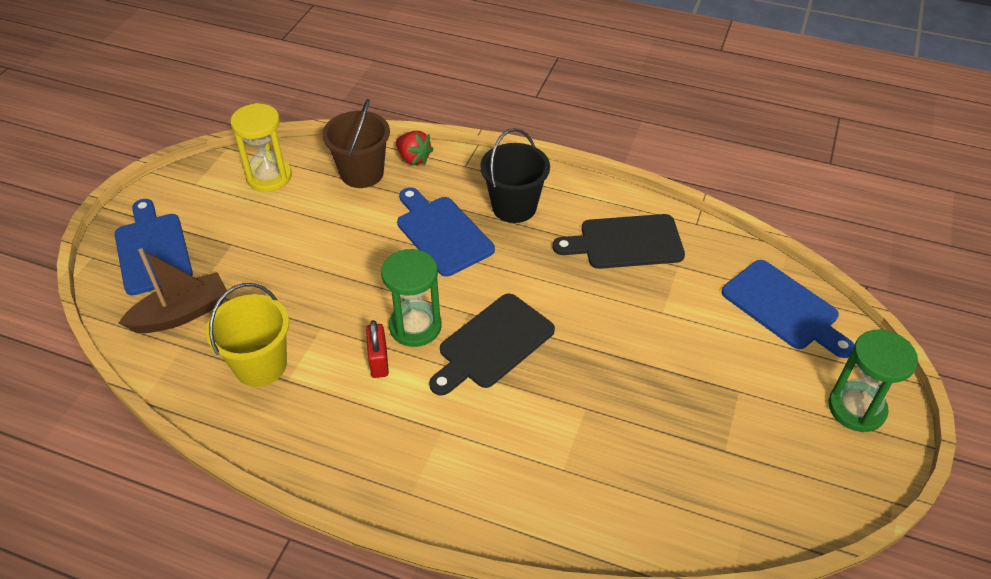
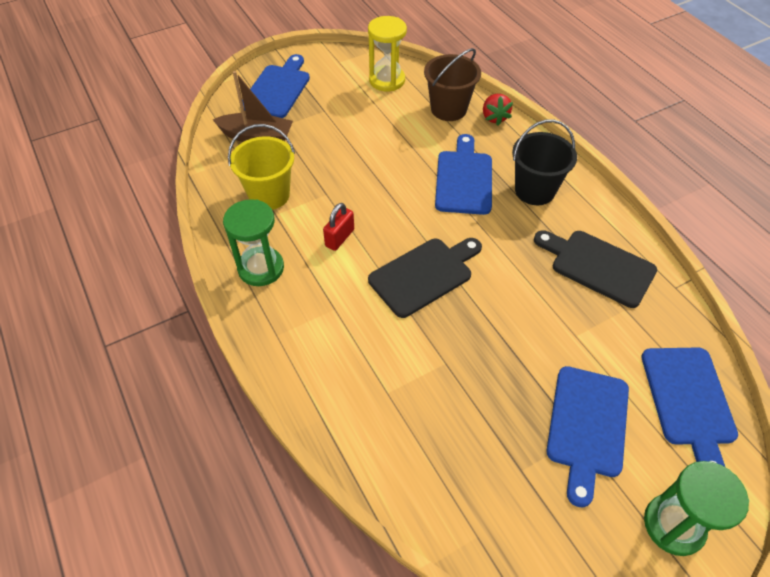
camera: 40 degrees right, 5 degrees up
(415, 326) = (384, 230): green hourglass -> green hourglass (261, 268)
(492, 344) = (424, 275): black cutting board -> black cutting board turned 150 degrees clockwise
(736, 379) = (587, 426): none -> blue cutting board

